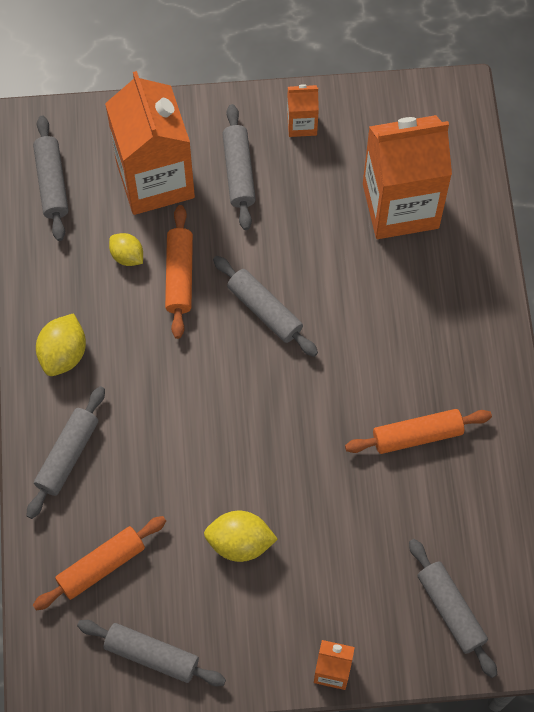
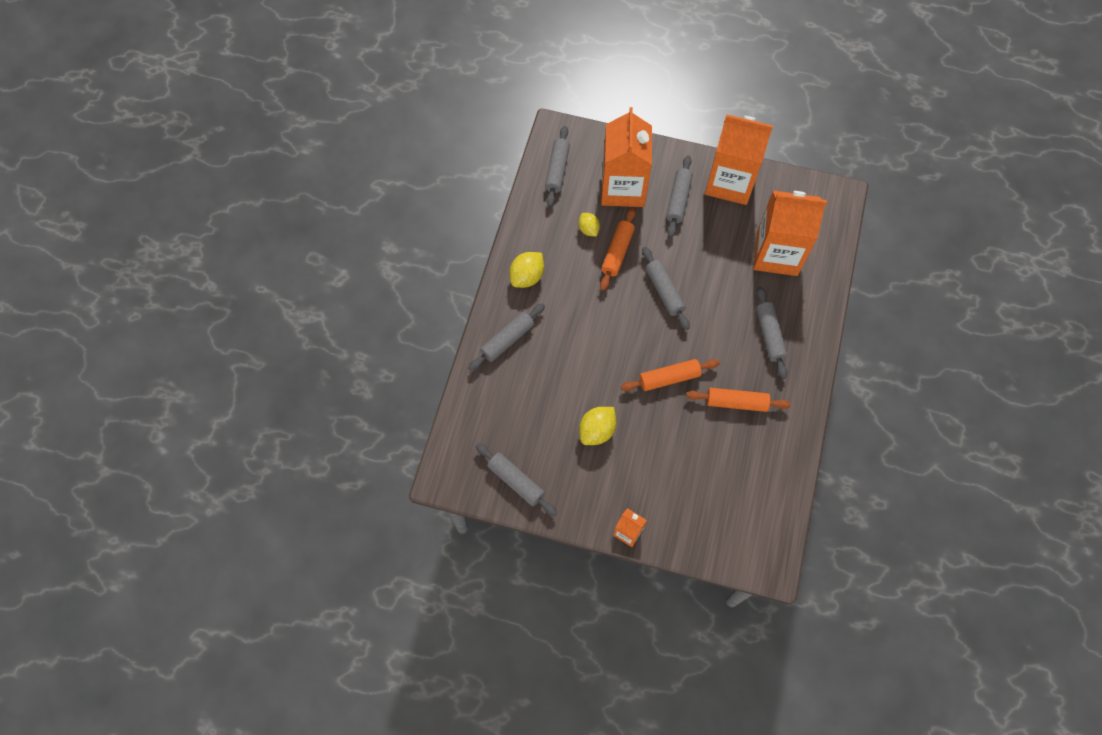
camera: 20 degrees right, 0 degrees up
(101, 566) = (504, 415): orange rolling pin -> orange rolling pin (669, 378)
(240, 542) = (597, 431): yellow lemon -> yellow lemon turned 75 degrees counterclockwise
(302, 124) = (730, 182): orange carton -> orange carton, size x2.24
(450, 610) = (719, 521): grey rolling pin -> grey rolling pin (769, 335)

